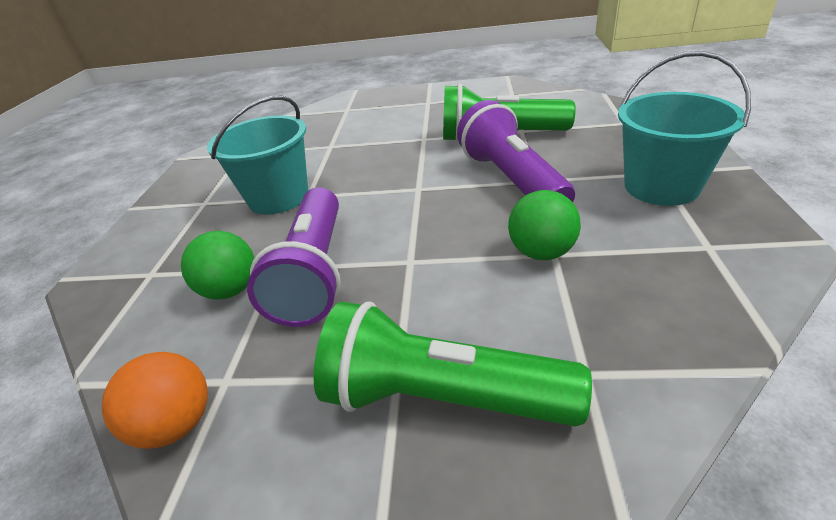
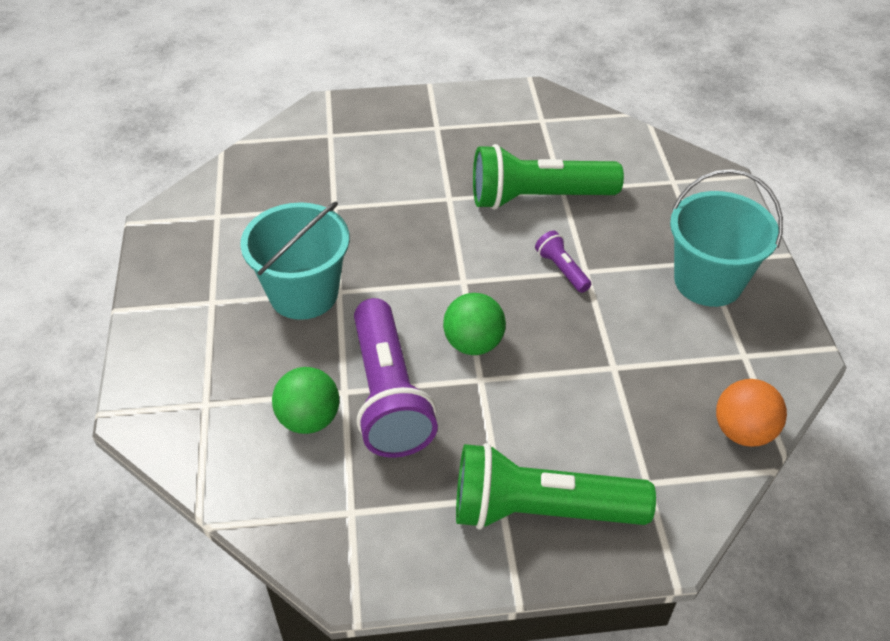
camera: 15 degrees left, 10 degrees up
(177, 424) = (328, 551): orange ball -> orange ball (743, 431)
(511, 180) = (561, 269): purple flashlight -> purple flashlight, size x0.44
(541, 252) = (602, 365): green ball -> green ball (473, 343)

